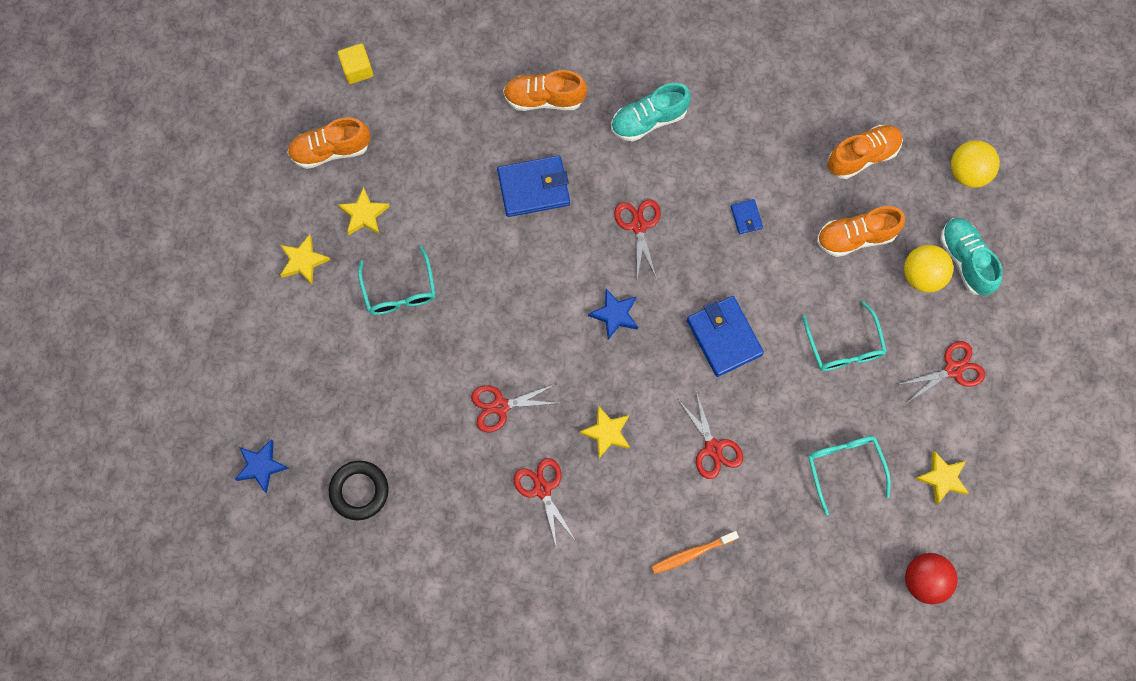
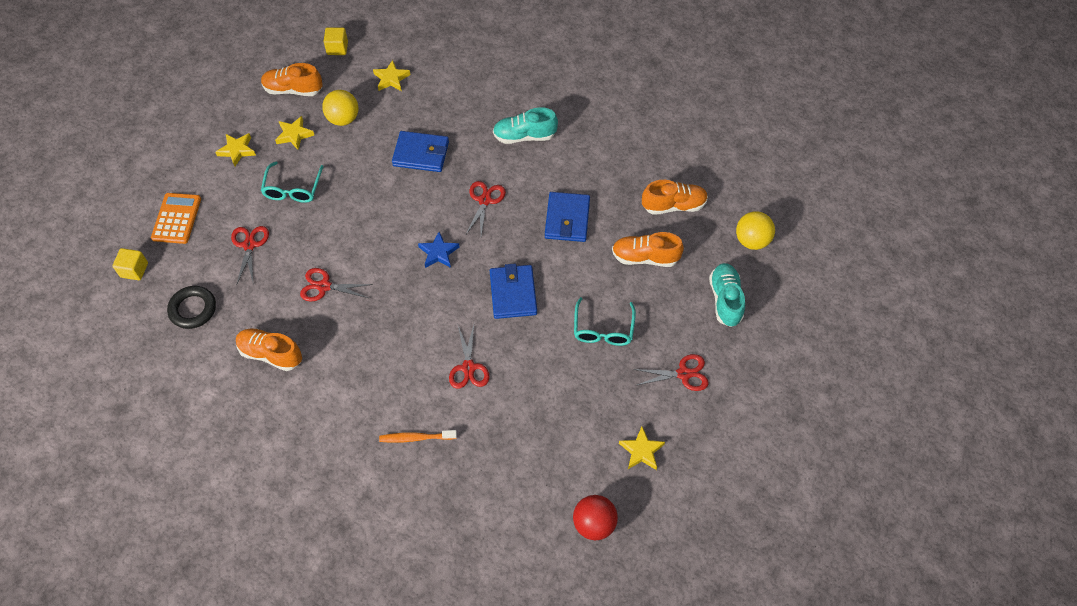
camera: 20 degrees right, 15 degrees down
(261, 466) = (134, 270): blue star -> yellow cube
(276, 380) = (176, 218): none -> orange calculator
(542, 489) = (325, 353): red scissors -> red scissors (249, 245)
(544, 98) = (456, 101): orange shoe -> orange shoe (271, 354)
(606, 432) = (393, 330): yellow star -> yellow star (391, 79)
(746, 217) = (567, 219): blue wallet -> blue wallet, size x2.08
(844, 467) = (565, 416): turquoise glasses -> none
(922, 275) = (686, 299): yellow ball -> yellow ball (343, 119)

